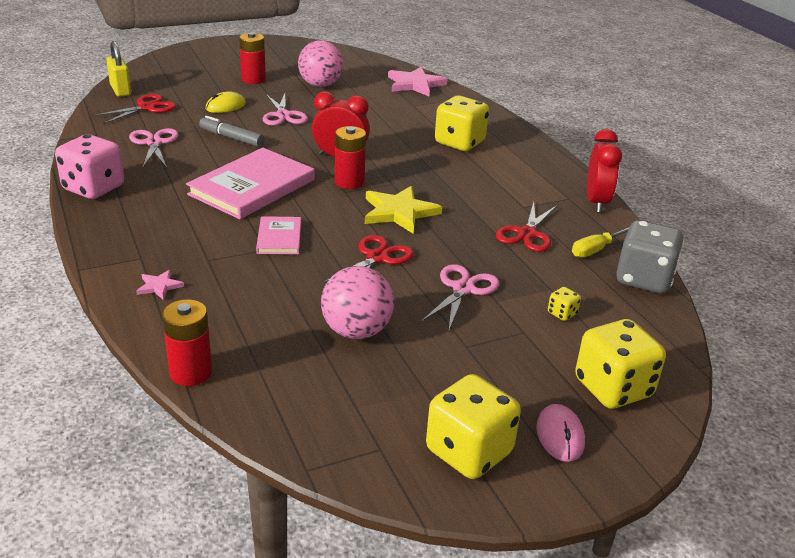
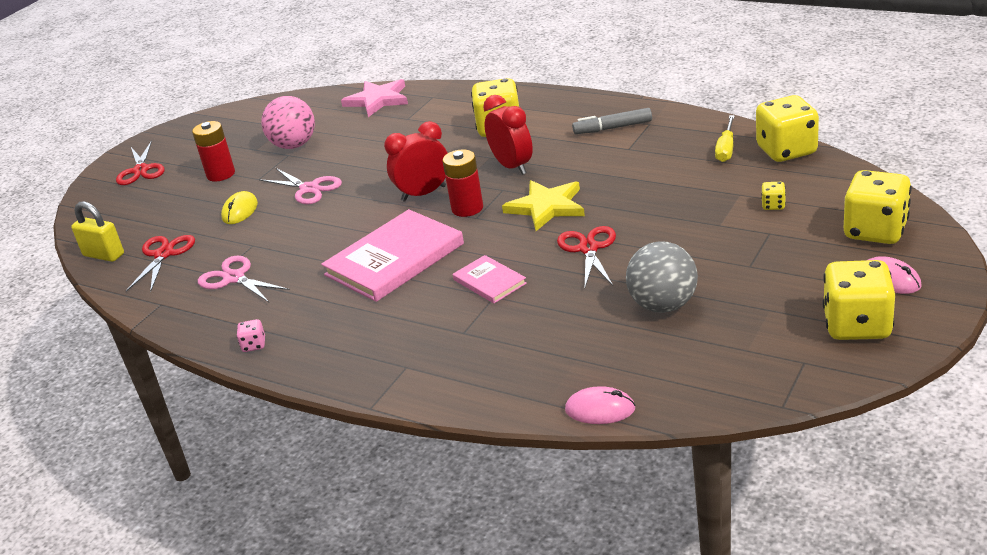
camera: 30 degrees left, 0 degrees up
(93, 188) = (254, 345): pink dice -> pink dice, size x0.43
(159, 286) = (462, 374): pink star -> none
(191, 373) = (600, 409): red battery -> pink mouse
(232, 138) = (299, 233): grey marker -> grey marker (613, 128)
(252, 187) = (394, 259): pink book -> pink book turned 45 degrees clockwise
(356, 331) = (663, 305): pink ball -> grey ball
(463, 289) = (685, 231): pink scissors -> none
(527, 234) = (663, 166): red scissors -> red scissors (141, 170)
(596, 202) = (673, 115): red clock -> red clock (512, 166)
(643, 279) = (786, 151): grey dice -> yellow dice

